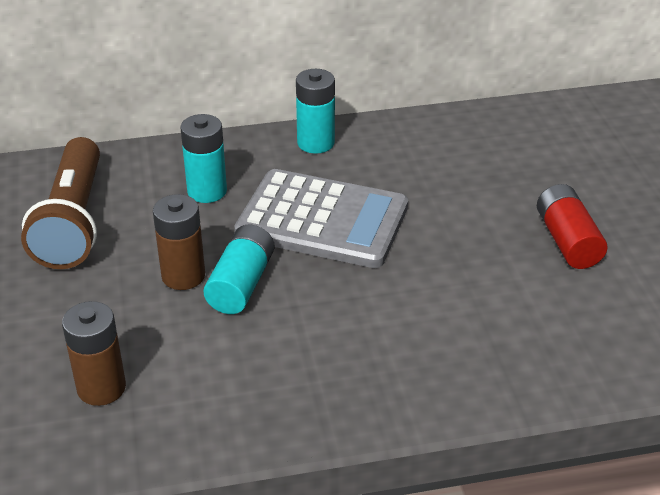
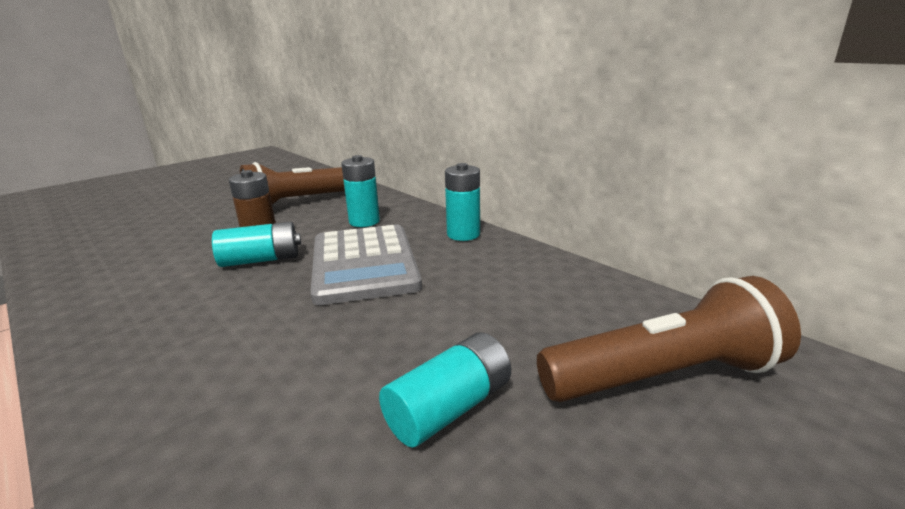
camera: 60 degrees right, 15 degrees down
(101, 388) = (128, 253): brown battery -> none
(567, 241) = (449, 408): red battery -> turquoise battery
(597, 152) = (664, 376): none -> brown flashlight

